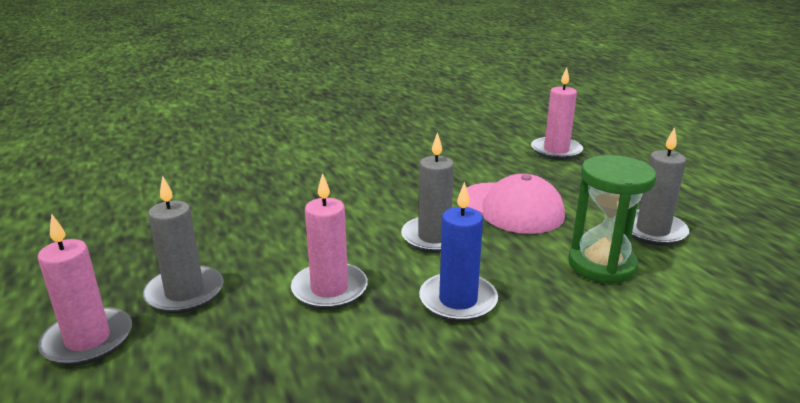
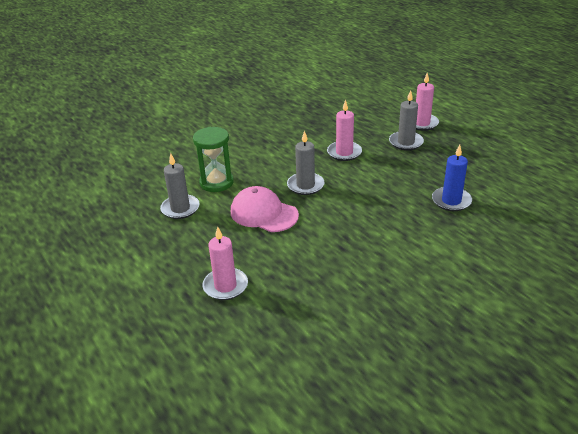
camera: 170 degrees right, 10 degrees up
(458, 300) = (285, 156): blue candle -> blue candle (451, 201)

